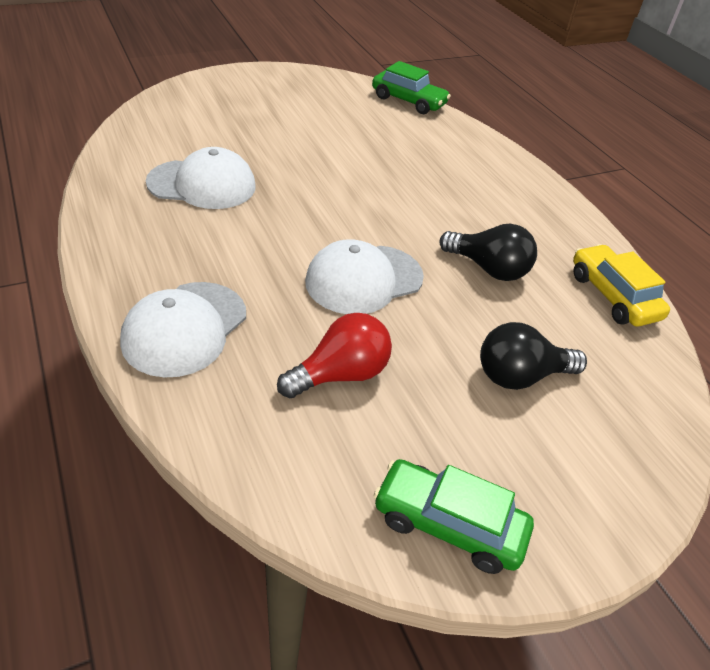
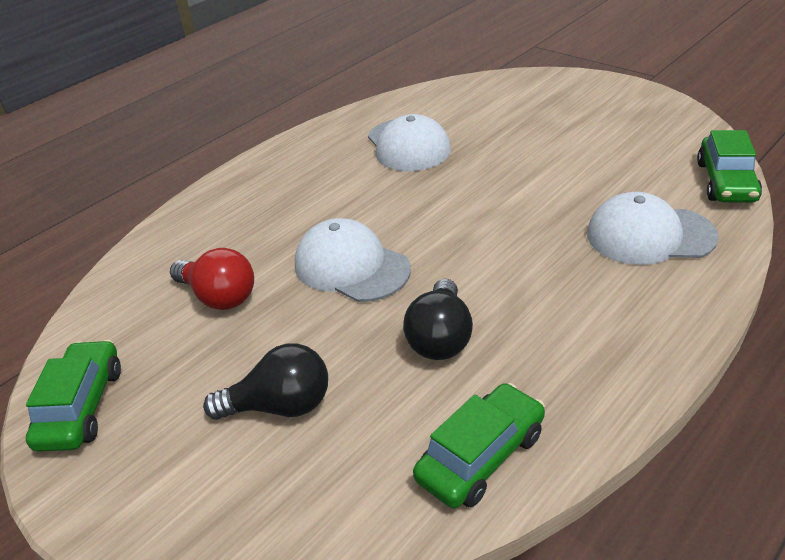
camera: 75 degrees right, 5 degrees down
(185, 328) = (227, 211): white cap -> white cap (649, 235)
(520, 376) = (280, 406): black light bulb -> black light bulb turned 120 degrees clockwise
(613, 296) = (481, 456): yellow car -> green car

